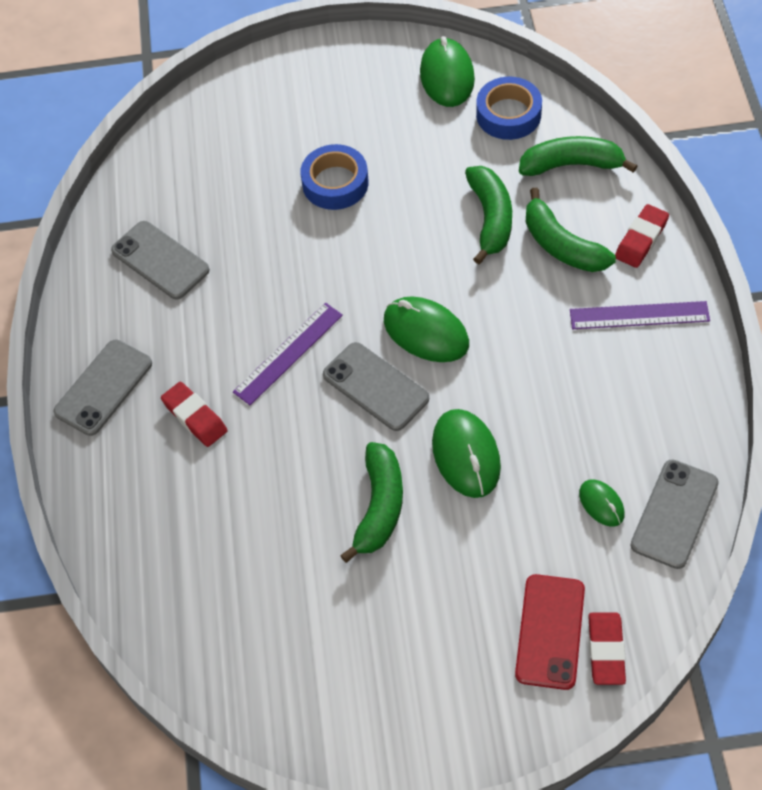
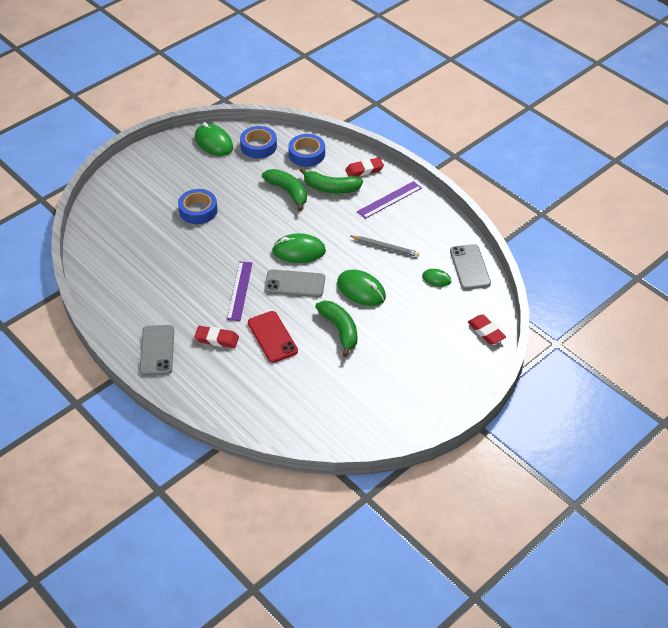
camera: 40 degrees left, 10 degrees down
(160, 260) = (136, 283): grey phone -> none
(550, 631) = (457, 337): red phone -> red phone (272, 337)
(564, 399) = (385, 247): none -> grey pencil
(571, 165) = (307, 154): green banana -> blue tape
(641, 239) = (364, 170): red eraser -> red eraser turned 75 degrees clockwise

